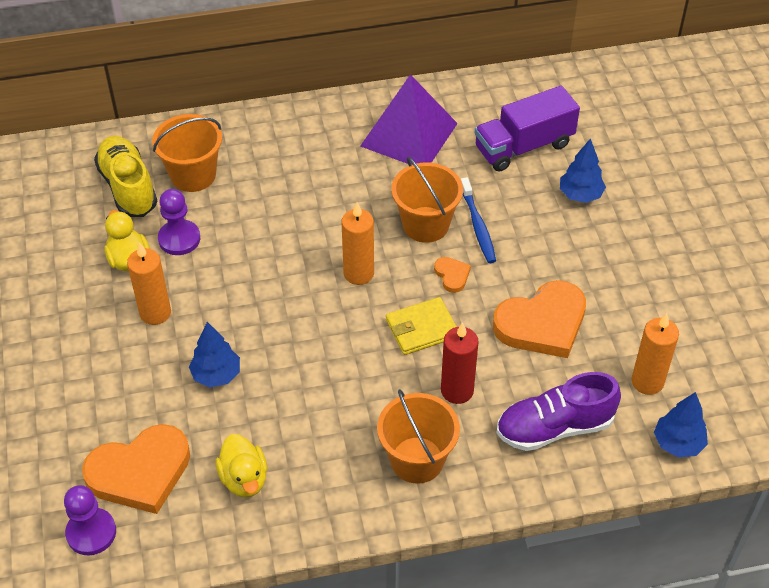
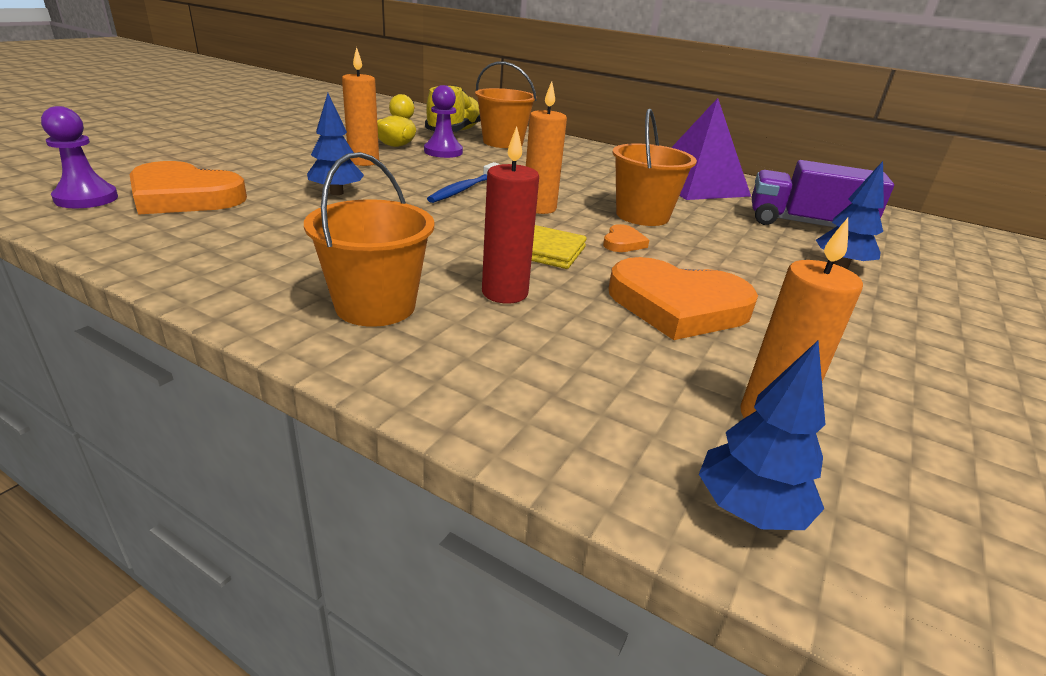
camera: 40 degrees right, 20 degrees down
(244, 479) = (228, 234): yellow duck -> none
(478, 226) = (693, 235): blue toothbrush -> blue toothbrush (463, 189)
(554, 427) = (569, 376): purple shoe -> none

